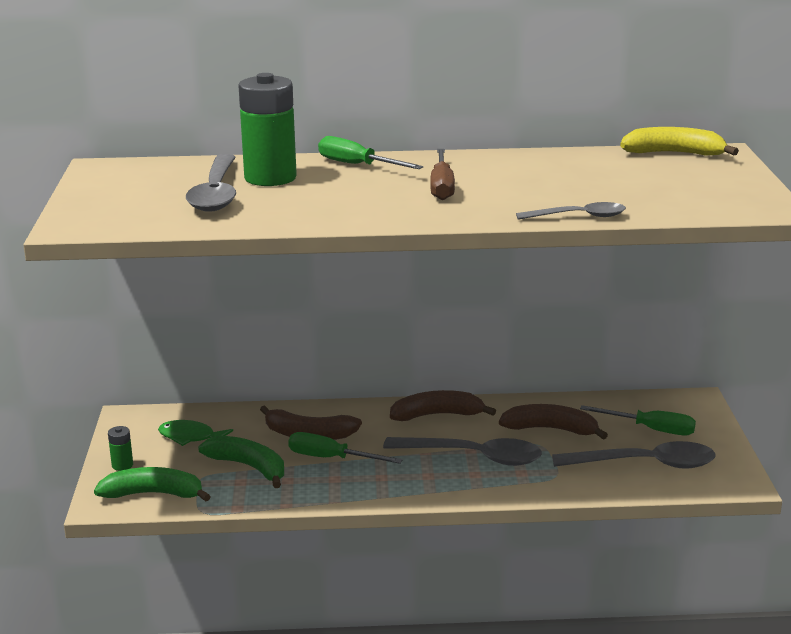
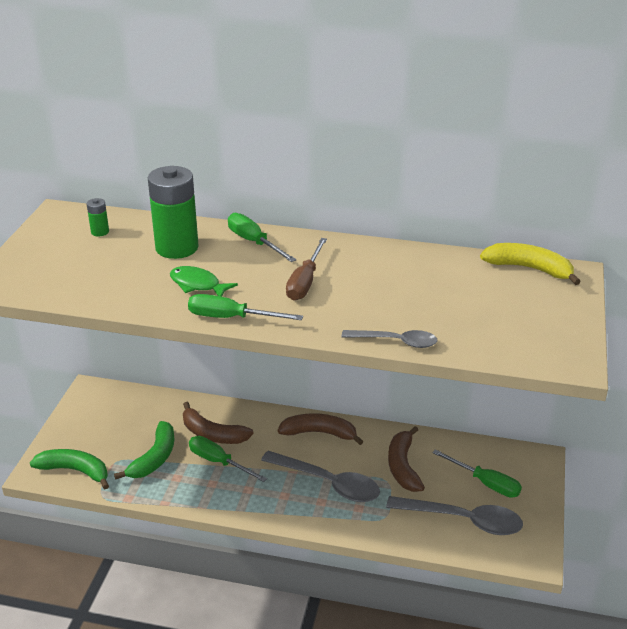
camera: 15 degrees right, 10 degrees up
(122, 465) = (65, 437): green battery -> green battery (100, 232)
(190, 437) = (125, 419): green fish -> green fish (197, 285)
(216, 193) = (125, 260): grey spoon -> none
(249, 467) = (154, 458): green banana -> green banana turned 60 degrees clockwise
(381, 220) = (231, 318): none -> green screwdriver
(551, 429) = (403, 466): brown banana -> brown banana turned 120 degrees counterclockwise

